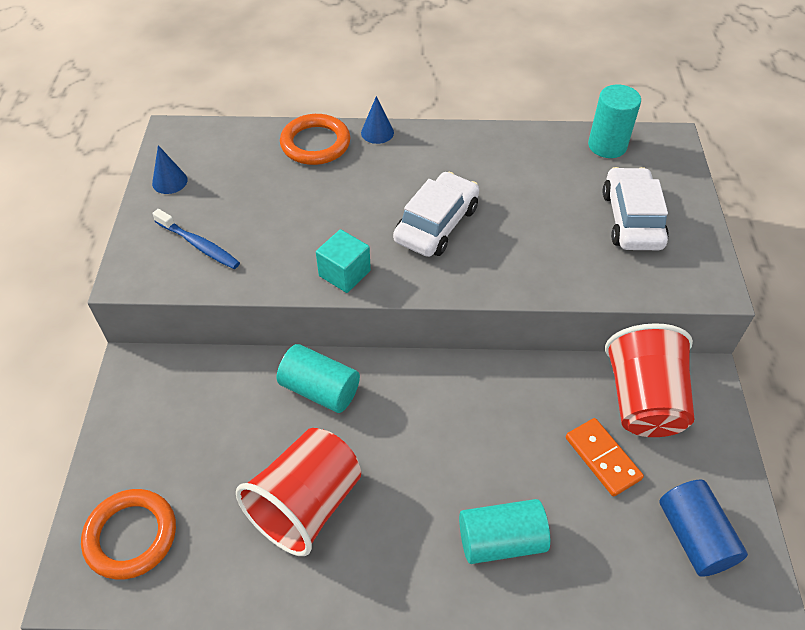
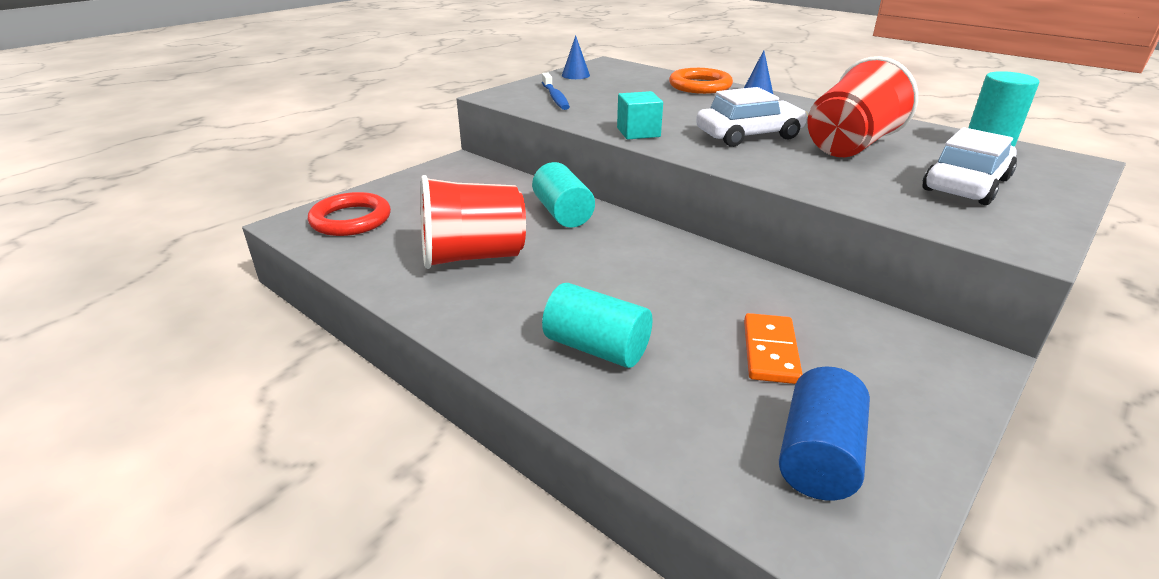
camera: 40 degrees right, 20 degrees down
(131, 536) = (351, 220): orange ring -> red ring
(643, 400) = (867, 338): red cup -> red cup (850, 146)

